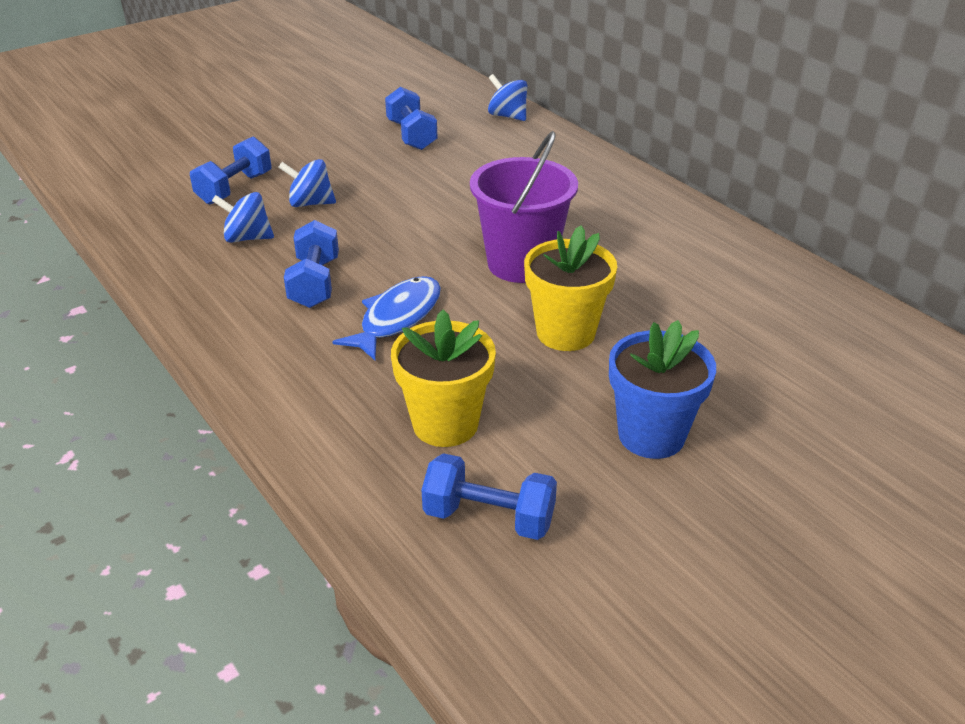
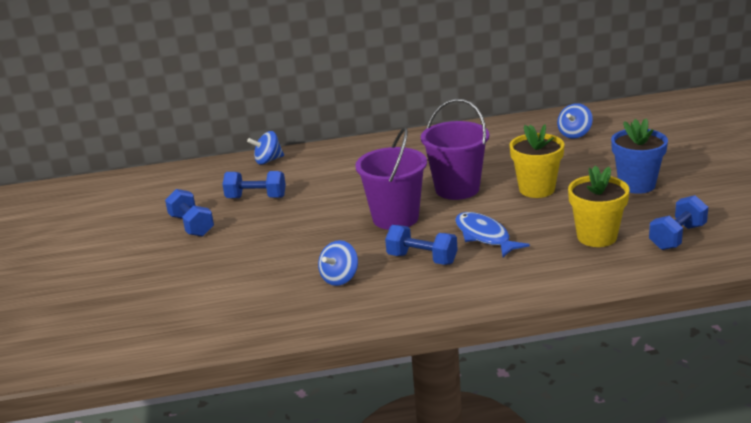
camera: 60 degrees left, 10 degrees down
(235, 188) = (260, 276): blue dumbbell -> blue dumbbell (192, 225)
(310, 203) = (314, 248): blue spinning top -> blue spinning top (574, 134)
(411, 237) = (395, 218): none -> purple bucket

